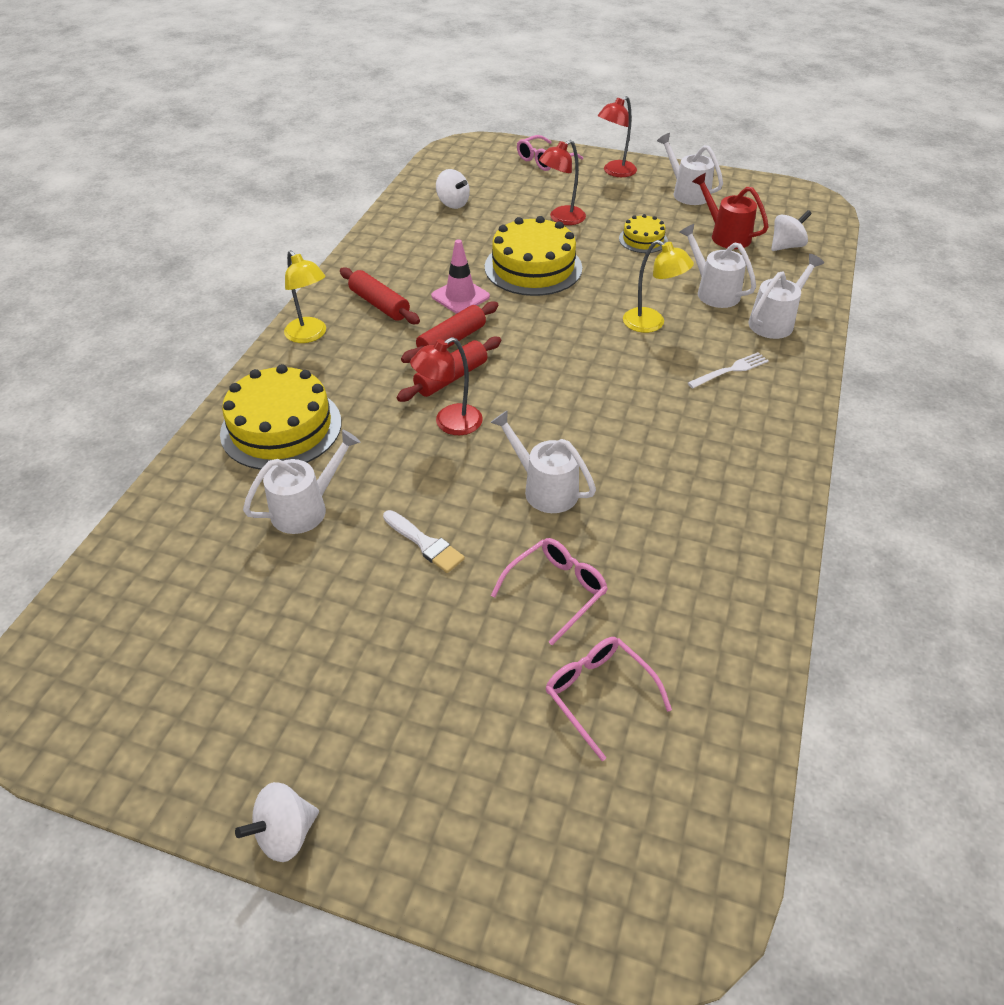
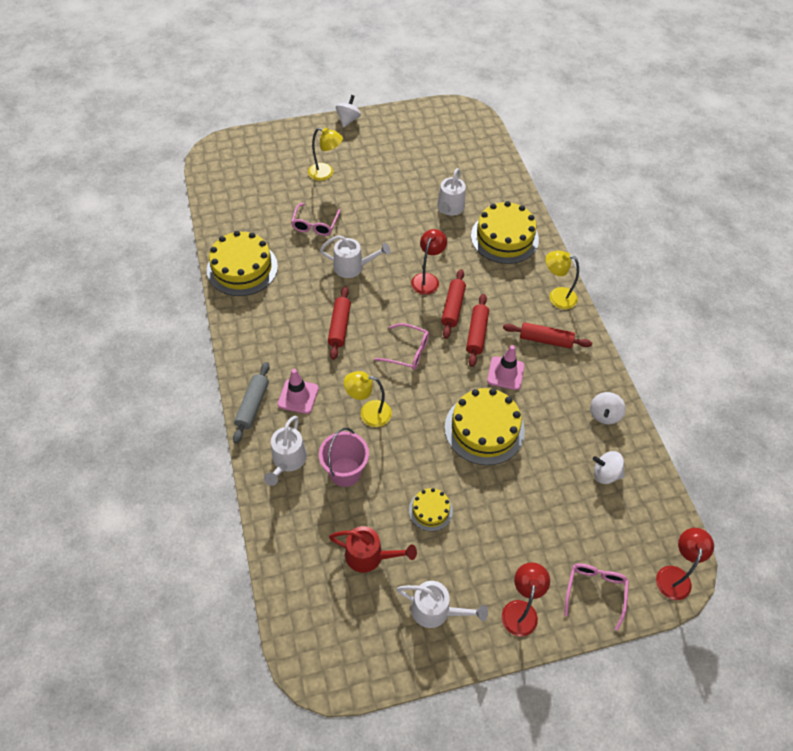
camera: 145 degrees right, 10 degrees up
(425, 543) = (385, 218): white brush -> none
(455, 697) = (326, 173): none -> yellow lamp
(561, 219) = (510, 502): red lamp -> red lamp (674, 575)
(599, 694) = (274, 197): pink glasses -> pink glasses (407, 351)
(624, 420) = (339, 326): none -> red rolling pin
(713, 291) = (345, 472): white watering can -> pink bucket
(730, 370) = (298, 396): white fork -> pink traffic cone
(734, 571) = (242, 268): none -> yellow cake
(786, 246) = (314, 568): white spinning top -> white spinning top (604, 415)
(796, 384) = (253, 406): none -> grey rolling pin

